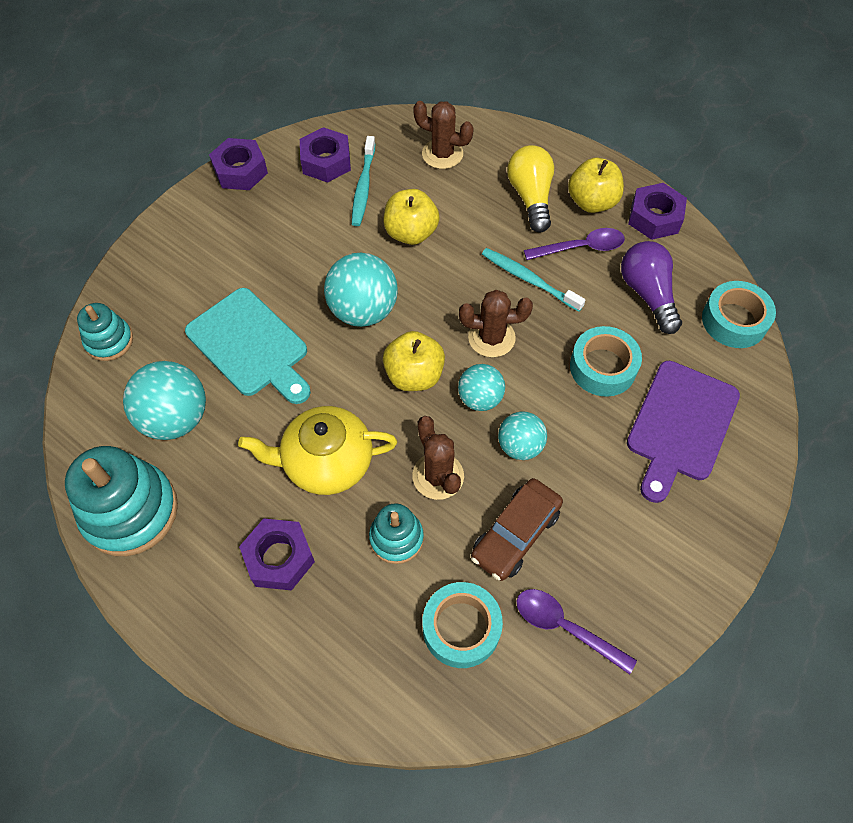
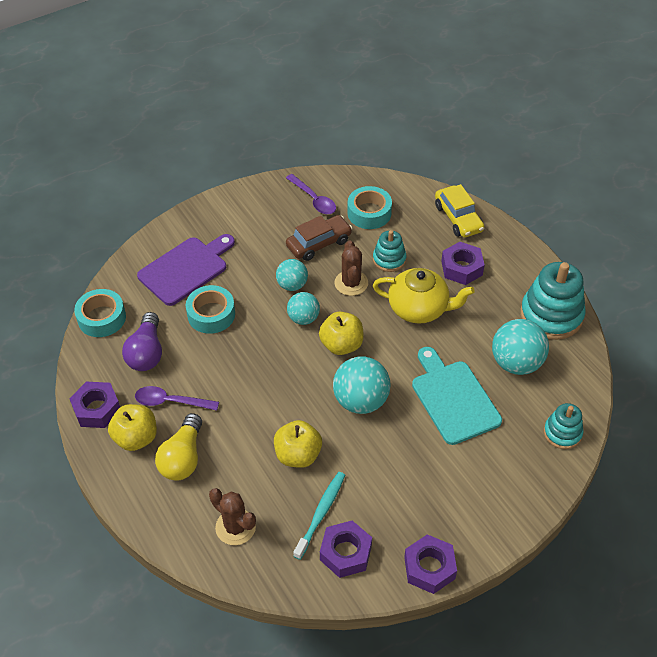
camera: 160 degrees left, 10 degrees down
(306, 668) = (458, 218): none -> yellow car
(491, 338) = (275, 354): brown cactus -> none
(529, 280) = (225, 388): turquoise toothbrush -> none

